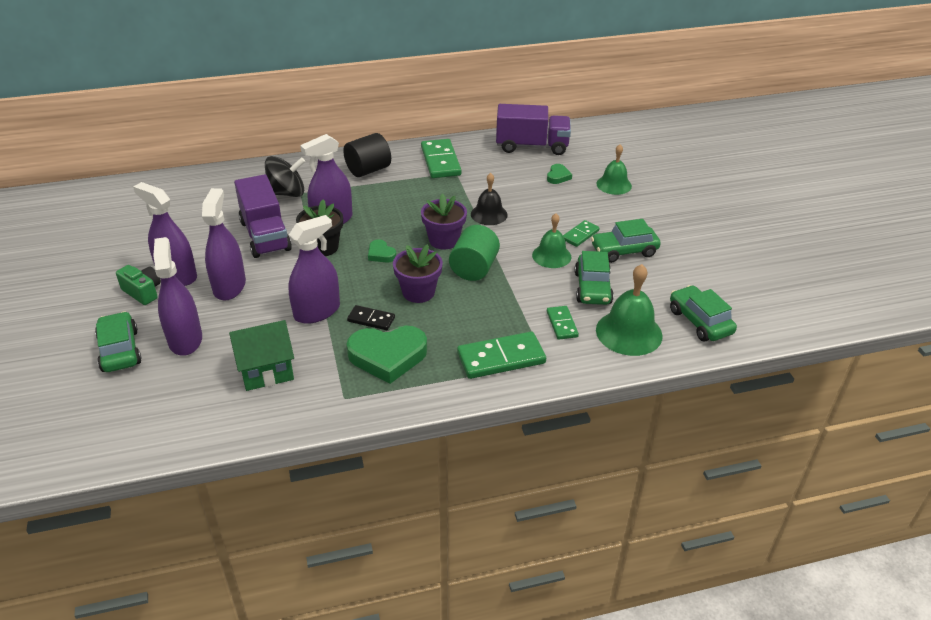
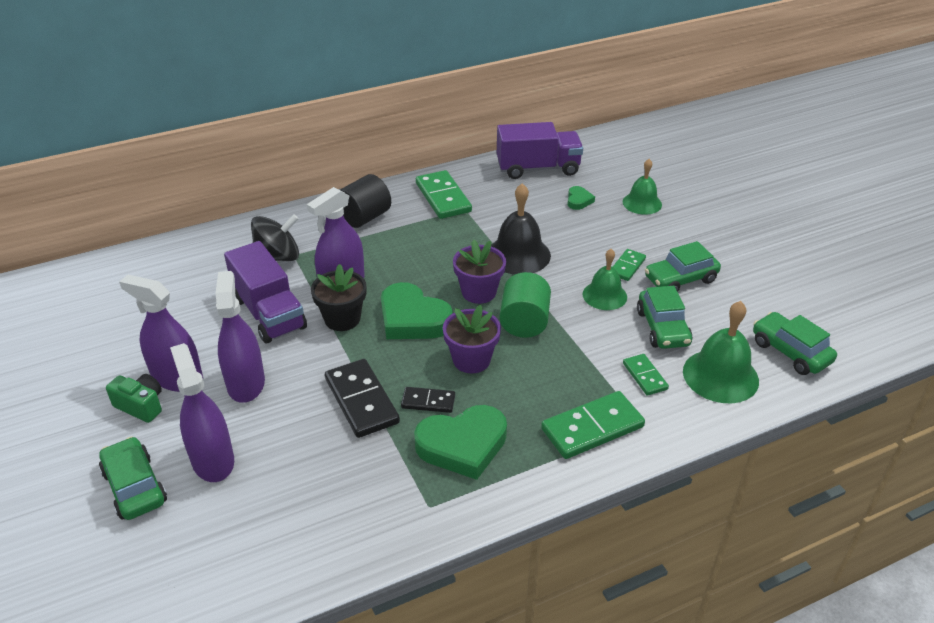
camera: 10 degrees left, 0 degrees up
(266, 370) = (325, 485): green house -> none
(317, 311) = (361, 401): purple spray bottle -> black domino
(381, 254) = (412, 318): green heart -> green heart, size x2.11
(489, 214) = (518, 254): black bell -> black bell, size x1.52

